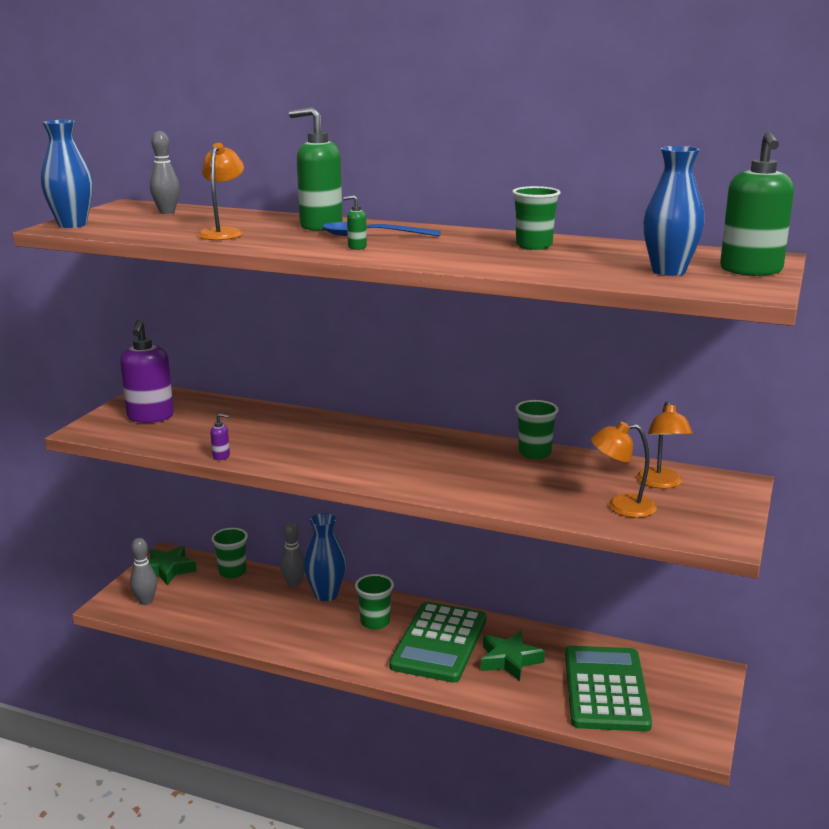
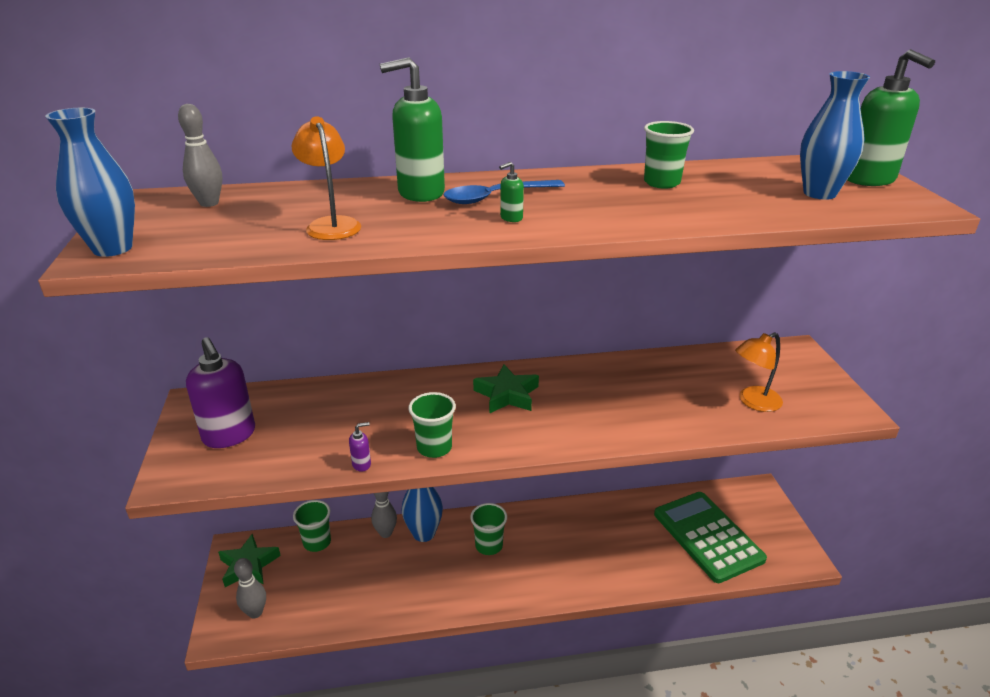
camera: 30 degrees left, 10 degrees up
(439, 643) = (556, 545): green calculator -> none
(509, 660) = (621, 539): green star -> green star (507, 395)
(534, 453) = (630, 365): green cup -> green cup (434, 448)
(661, 483) = (751, 367): orange lamp -> none

